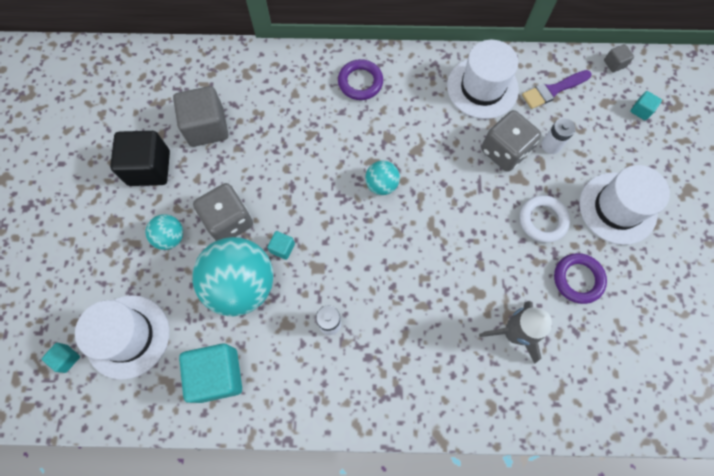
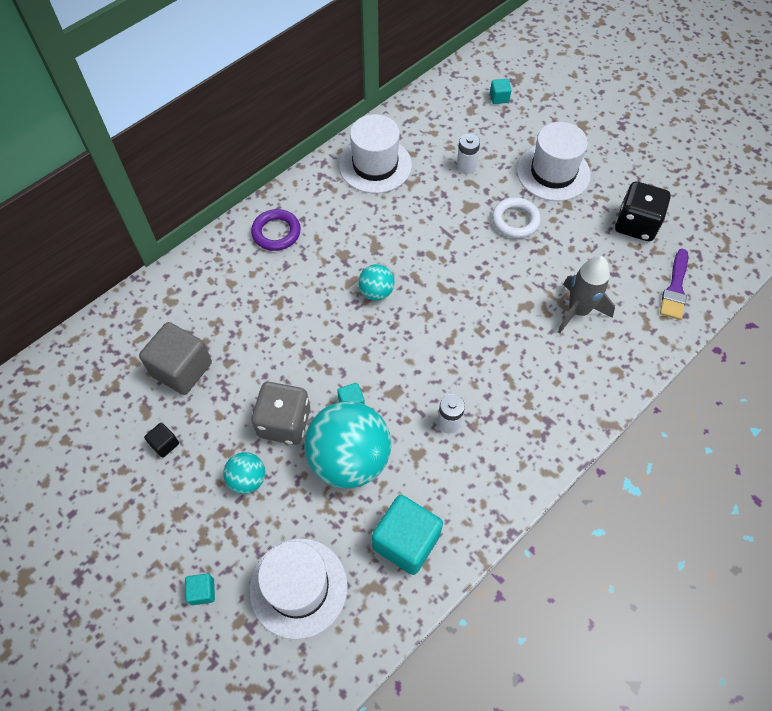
camera: 45 degrees left, 10 degrees down
(66, 358) = (263, 658): turquoise cube -> turquoise cube (202, 591)
(149, 168) = (164, 444): black cube -> black cube, size x0.46
(504, 151) = (439, 196): grey dice -> none
(553, 90) = (427, 128): purple brush -> purple brush (675, 288)
(578, 279) = (579, 239): purple ring -> none
(614, 64) = (448, 80): grey cube -> none
(640, 310) = (636, 224): none -> black dice

